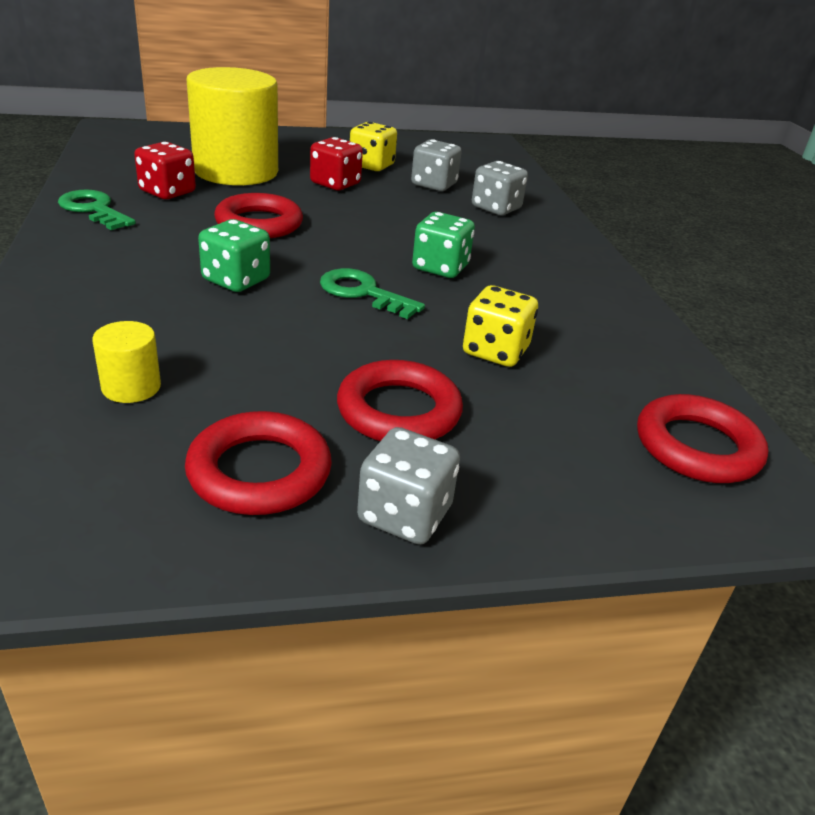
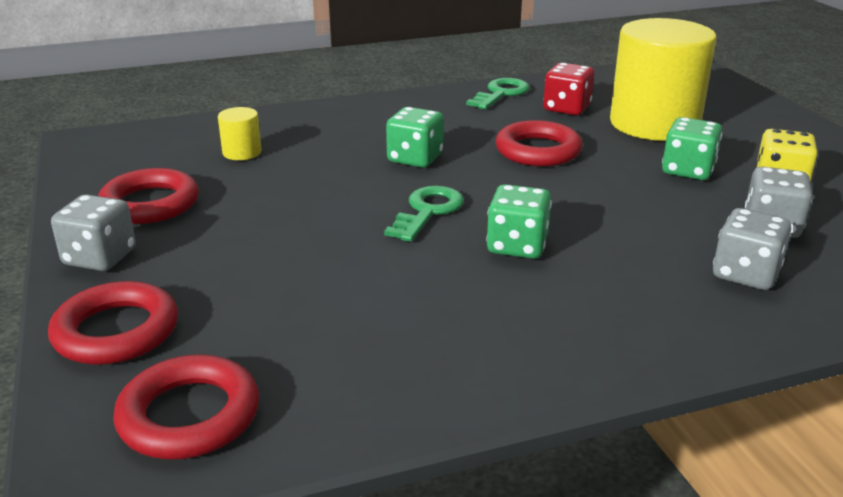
camera: 85 degrees right, 5 degrees down
(335, 184) = (688, 170): red dice -> green dice
(399, 411) = (230, 245): red ring -> red ring (116, 331)
(495, 351) = (345, 286): yellow dice -> none

